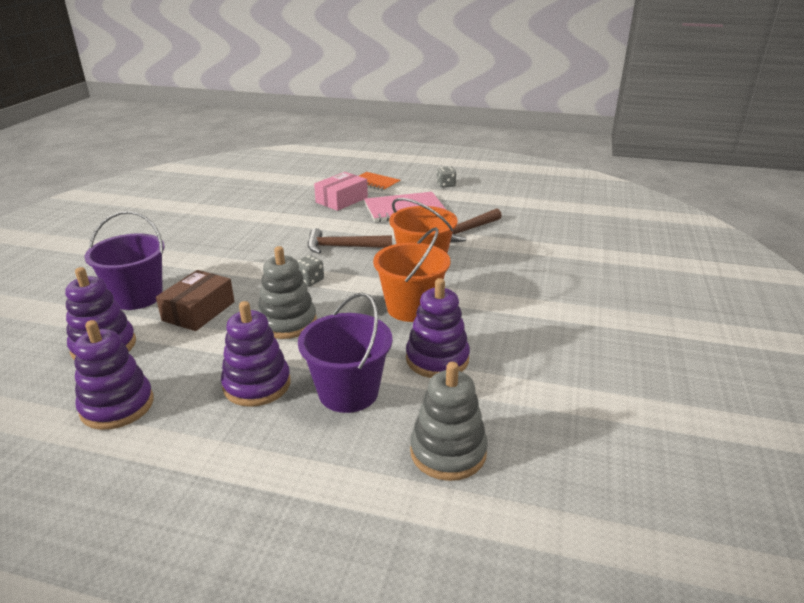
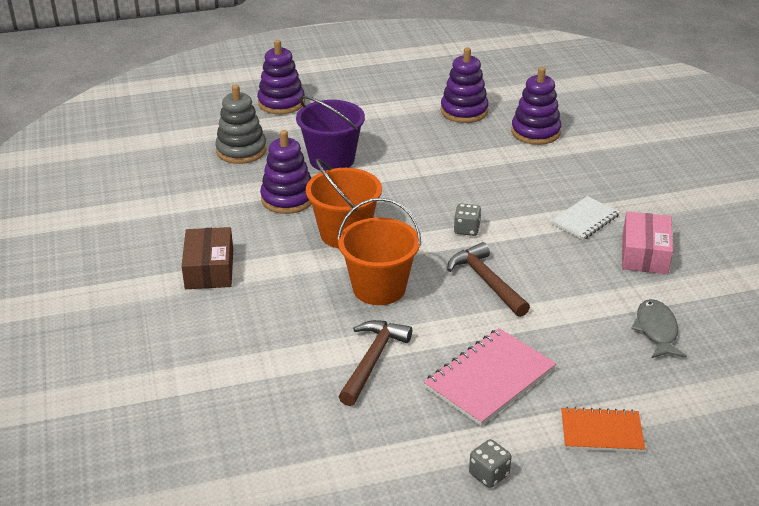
camera: 150 degrees right, 5 degrees up
(137, 297) = (583, 167): purple bucket -> none
(198, 311) = (515, 173): brown box -> brown box (209, 269)
(215, 260) = (584, 220): none -> white notebook
(257, 385) = (397, 145): purple stacking toy -> purple stacking toy (281, 103)
(285, 202) = (656, 330): none -> grey fish
(287, 322) = (433, 188): grey stacking toy -> none
(341, 200) = (594, 366): pink box -> pink box (645, 253)
(343, 247) = (487, 281): brown hammer -> brown hammer turned 90 degrees counterclockwise

